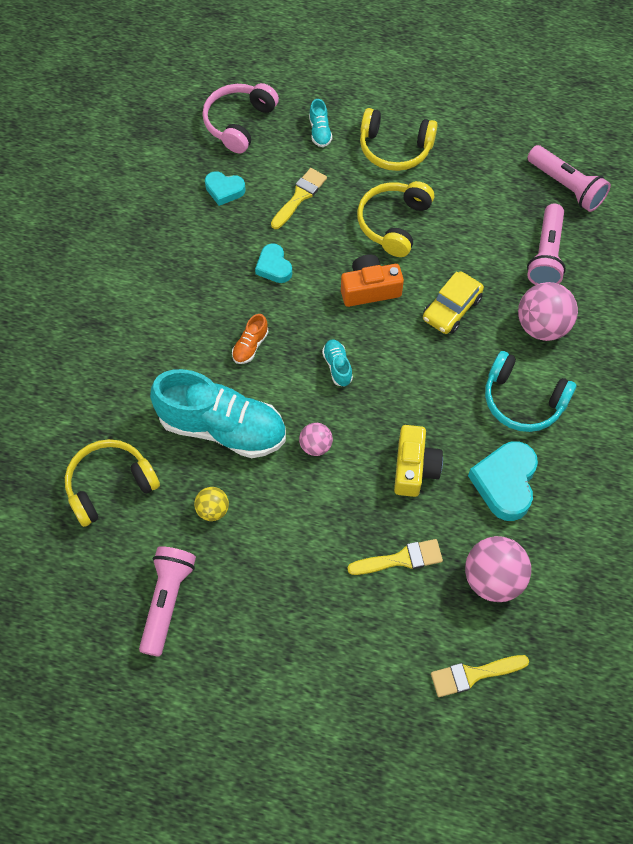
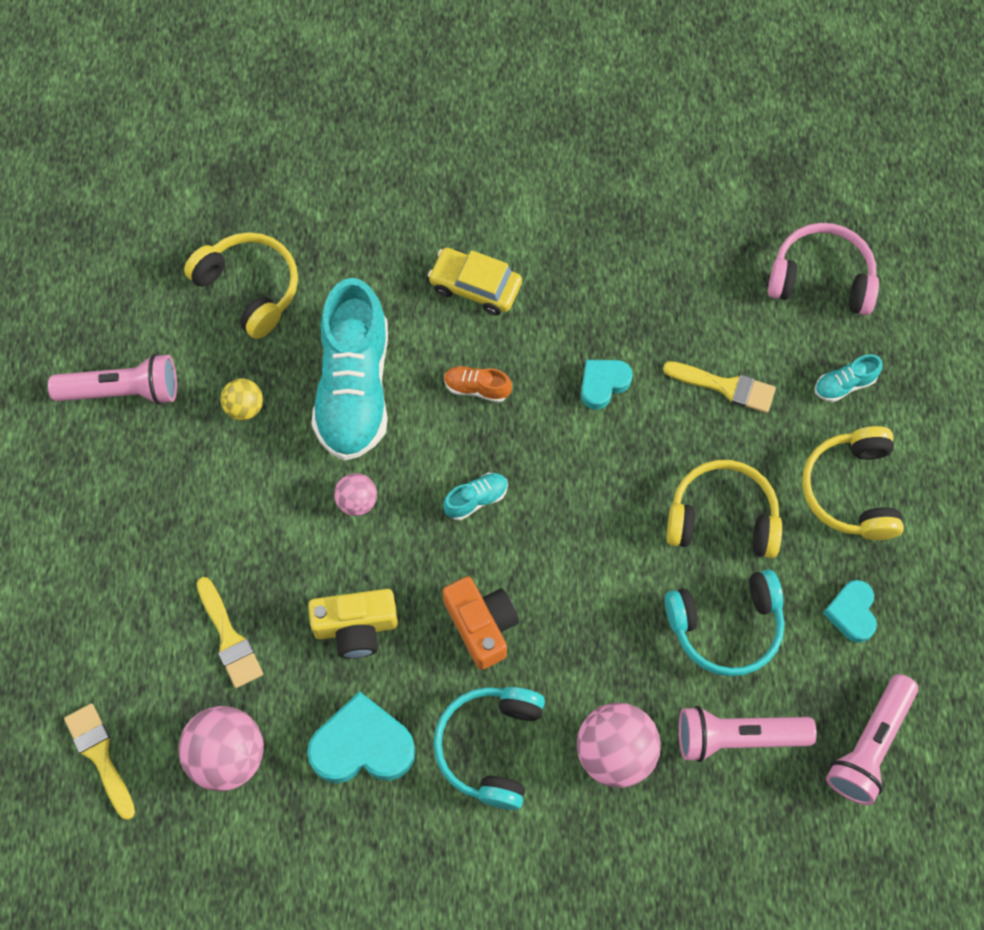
camera: 75 degrees right, 5 degrees up
(224, 190) = (703, 292): turquoise heart -> turquoise heart (851, 613)
(369, 289) = (605, 511): orange camera -> orange camera (481, 625)
(451, 309) = (607, 624): yellow car -> yellow car (475, 286)
(470, 241) = (726, 626): none -> turquoise headphones

